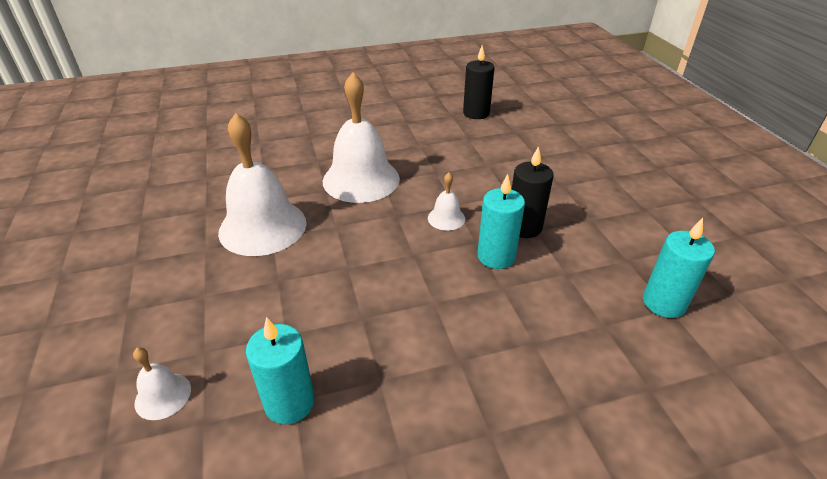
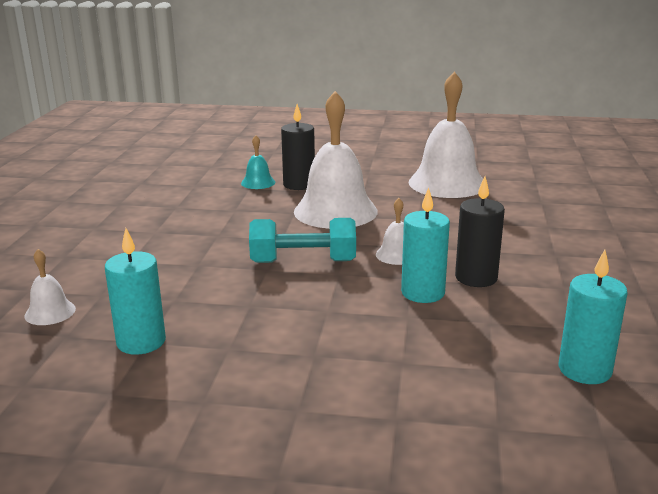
camera: 25 degrees right, 15 degrees down
(262, 227) = (215, 227): white bell -> white bell (447, 183)
(267, 160) = (258, 182): none -> turquoise bell
(374, 248) = (303, 261): none -> turquoise dumbbell
(476, 113) = (509, 181): black candle -> black candle (299, 184)

